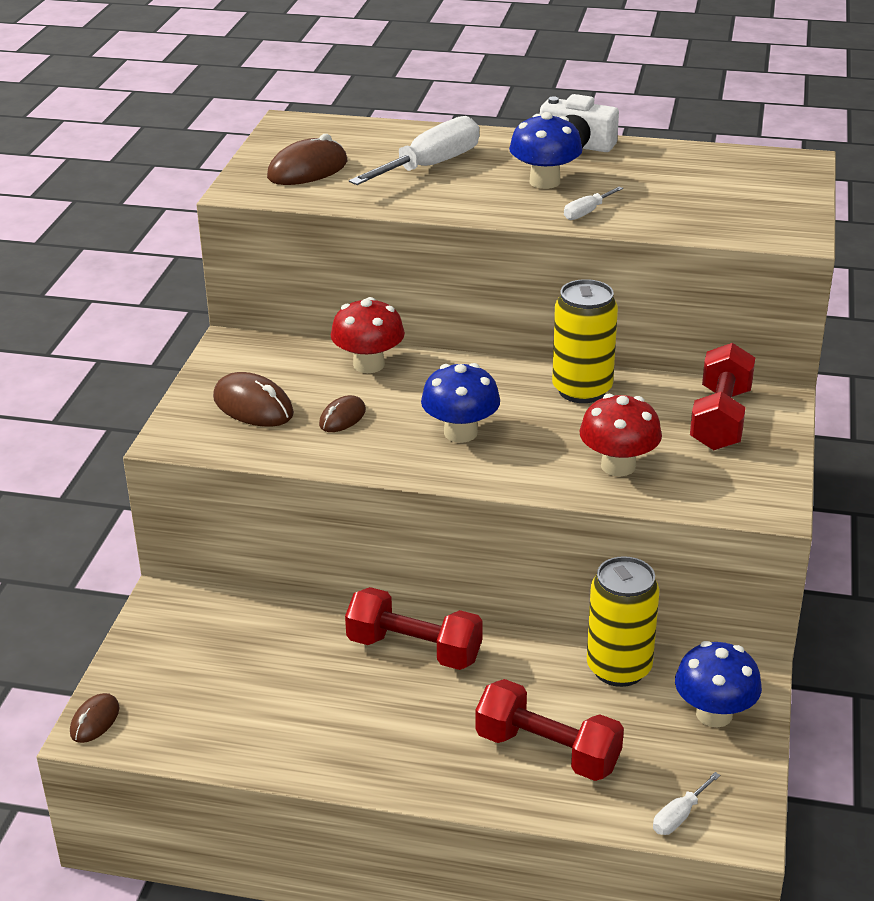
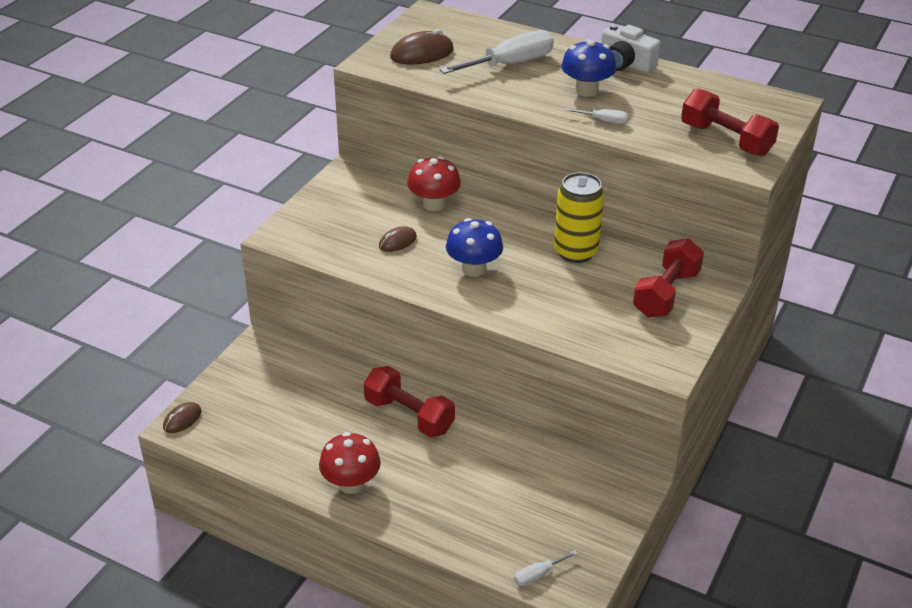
camera: 15 degrees right, 5 degrees up
(253, 406) = (341, 221): brown mouse -> none
(547, 751) = (468, 508): red dumbbell -> red dumbbell (726, 140)
(587, 212) = (604, 121): white screwdriver -> white screwdriver turned 135 degrees counterclockwise
(618, 466) = (573, 316): red mushroom -> red mushroom (351, 483)
(619, 668) = (544, 460): yellow can -> none
(714, 714) = (596, 508): blue mushroom -> none

